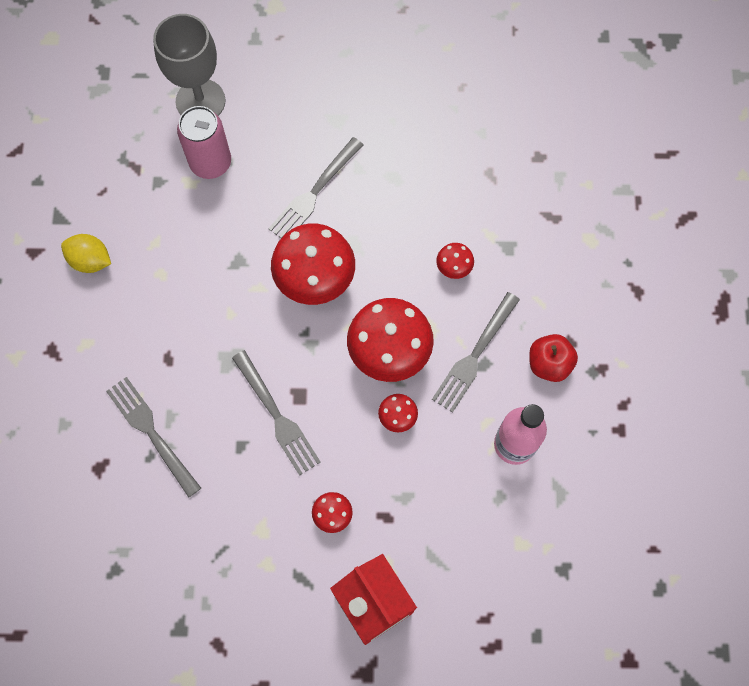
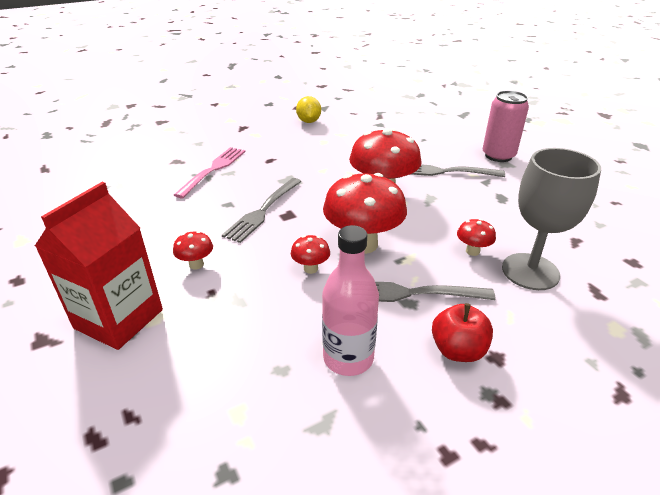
camera: 60 degrees right, 35 degrees down
(151, 433) = (213, 170): grey fork -> pink fork
(200, 101) = (445, 121): grey goblet -> grey goblet (530, 271)
(210, 162) = (413, 134): pink can -> pink can (498, 156)

